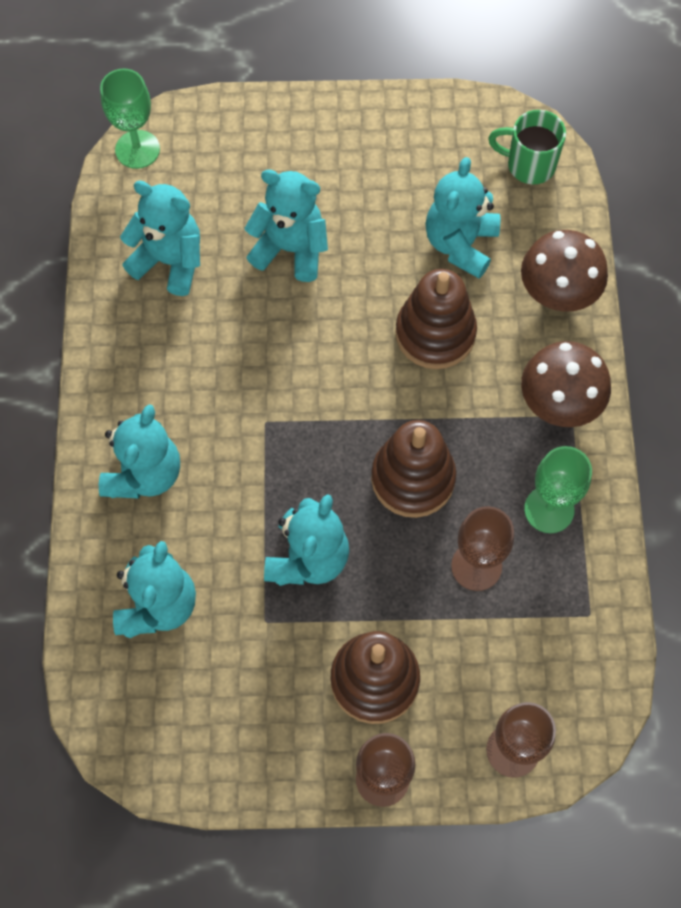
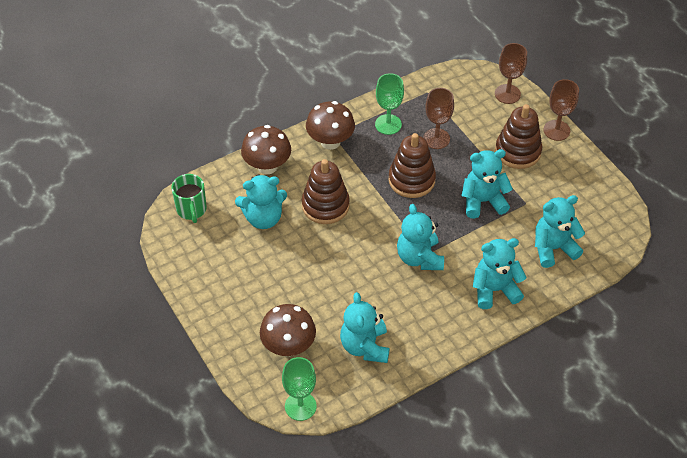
camera: 120 degrees left, 15 degrees down
(230, 177) = (288, 346): none -> brown mushroom
(291, 249) = (317, 292): turquoise teddy bear -> turquoise teddy bear (419, 258)

